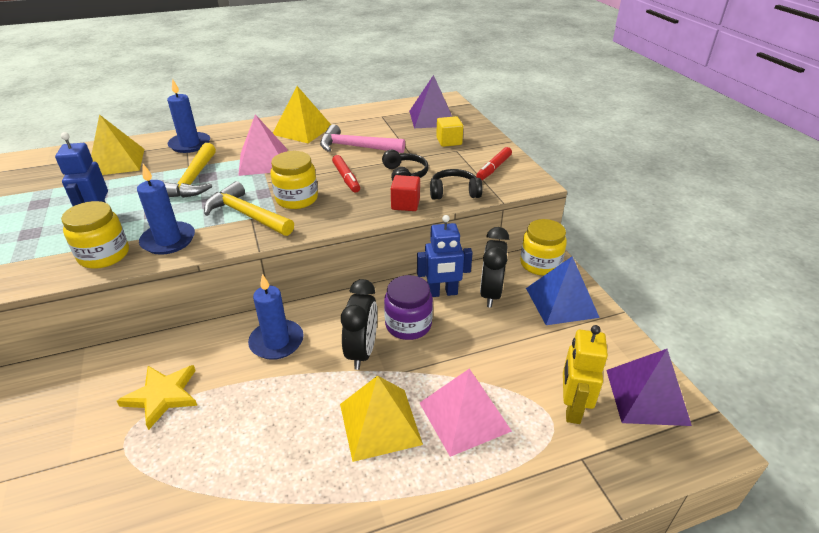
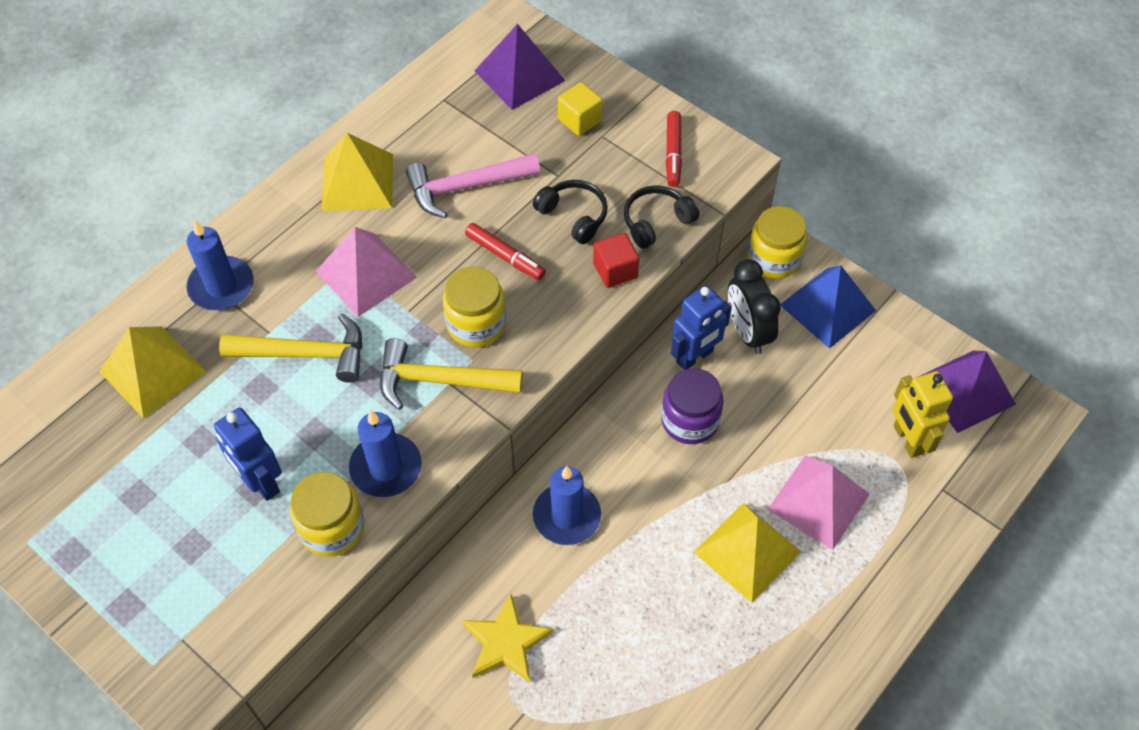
camera: 30 degrees left, 20 degrees up
(193, 180) = (305, 354): yellow hammer -> yellow hammer turned 60 degrees counterclockwise
(362, 352) = (667, 480): black clock -> none

